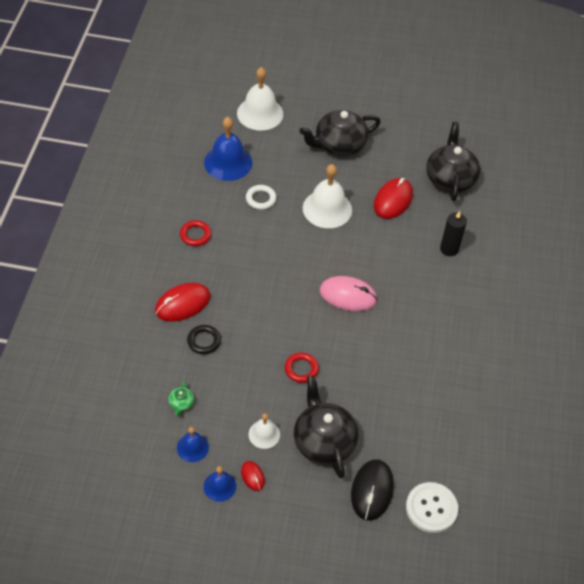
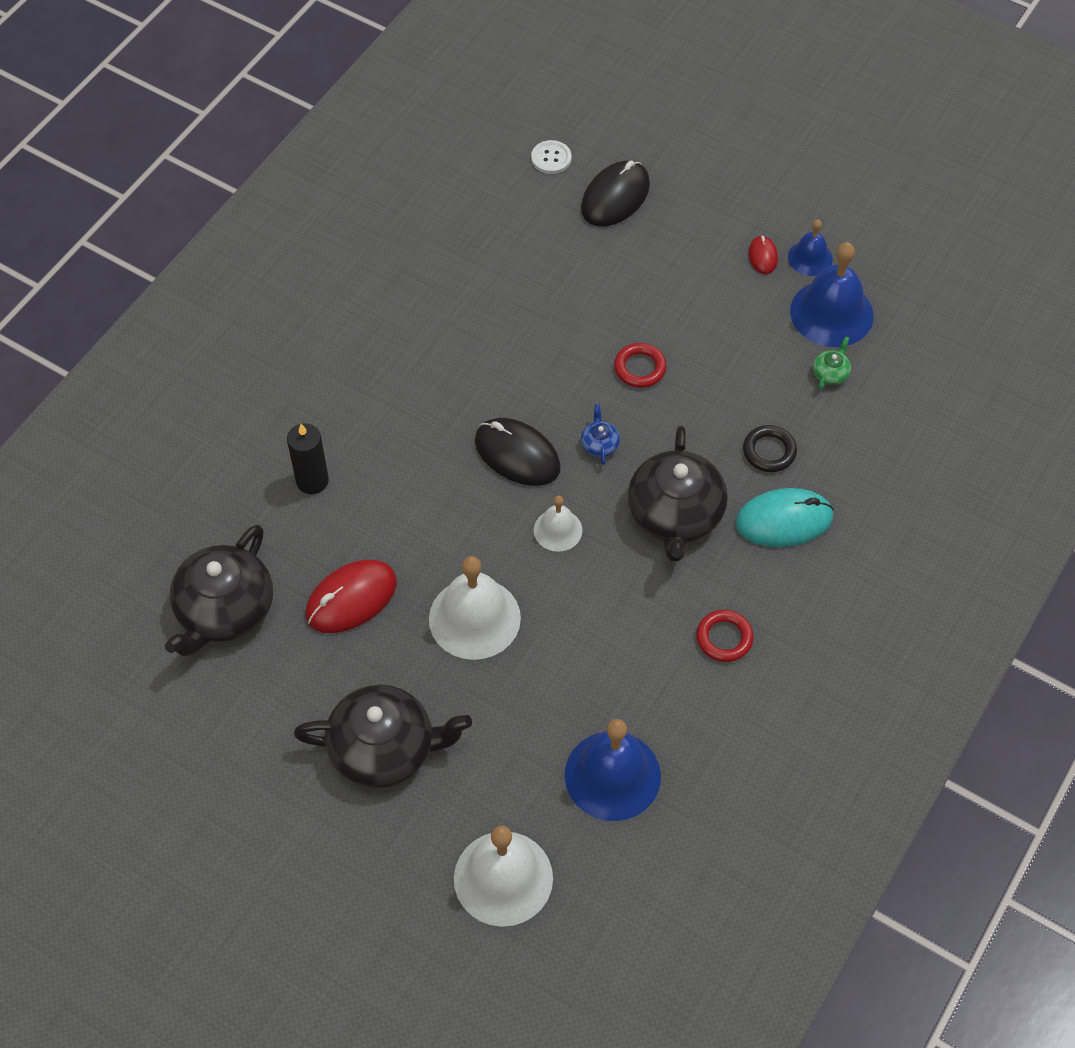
camera: 155 degrees left, 5 degrees up
(182, 304) = (784, 520): red mouse -> turquoise mouse
(192, 447) = (831, 313): blue bell -> blue bell, size x1.83
(261, 199) = (583, 675): white ring -> none
(264, 434) = (728, 300): white bell -> white bell (558, 530)
(304, 315) = (599, 444): none -> blue teapot
(324, 440) = (650, 269): black teapot -> black teapot (675, 515)
(348, 295) = (517, 454): pink mouse -> black mouse
(431, 508) = (551, 158): white button -> white button, size x0.59

